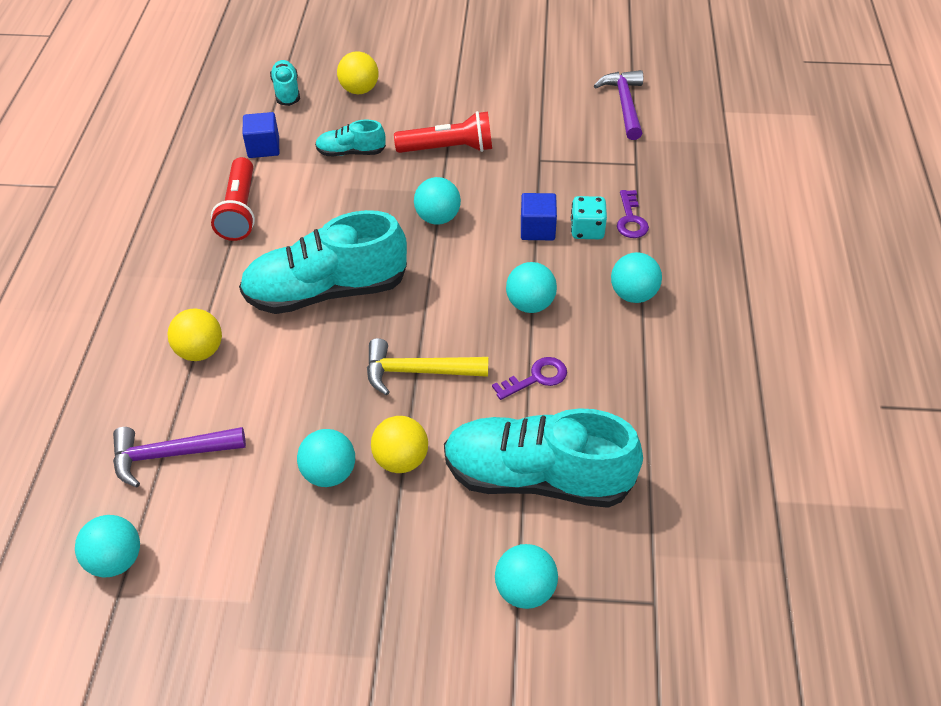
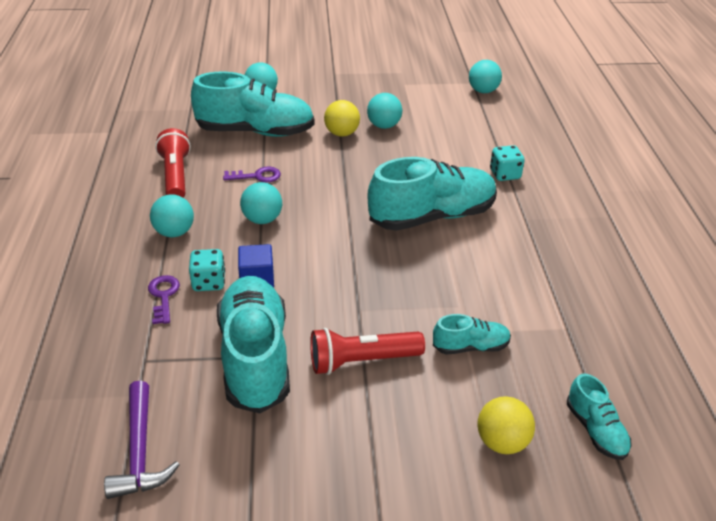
camera: 170 degrees right, 10 degrees down
(171, 455) = (485, 127): purple hammer -> none
(200, 351) = (505, 174): yellow ball -> turquoise dice
(240, 210) = (547, 275): red flashlight -> red flashlight (175, 176)
(263, 147) = (570, 344): blue cube -> none
(418, 372) = (343, 174): yellow hammer -> none
(438, 218) = (355, 282): turquoise ball -> none
(536, 378) = (257, 176): purple key -> purple key turned 150 degrees counterclockwise
(540, 158) = (255, 358): none -> turquoise shoe

